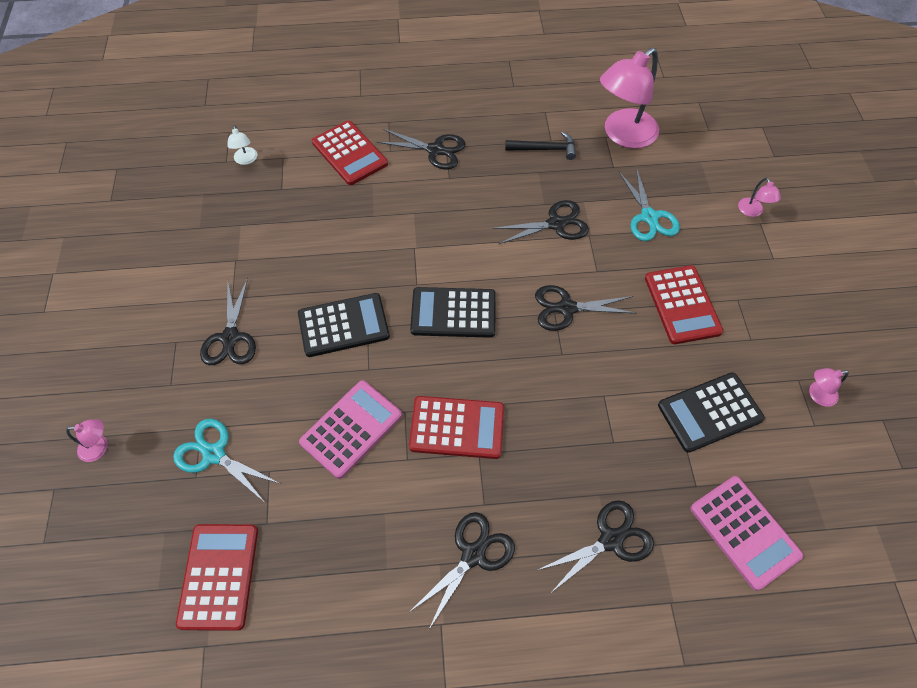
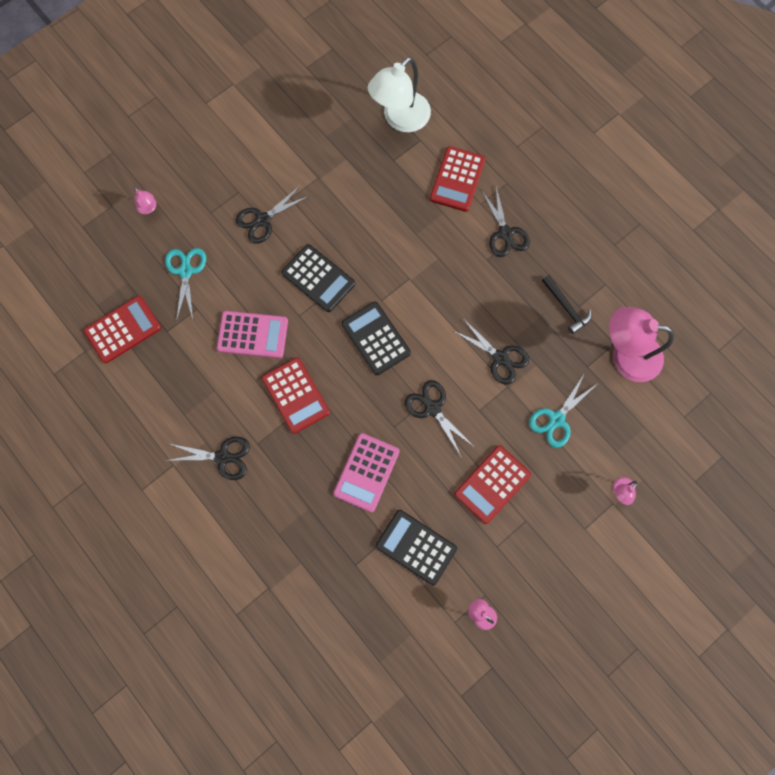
camera: 55 degrees right, 15 degrees up
(246, 160) = (400, 119): white lamp -> white lamp, size x2.37
(610, 540) = (284, 531): black scissors -> none
(744, 532) = (343, 610): pink calculator -> pink calculator (366, 472)

